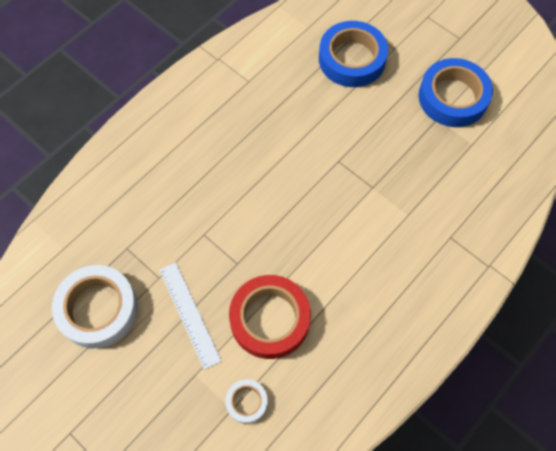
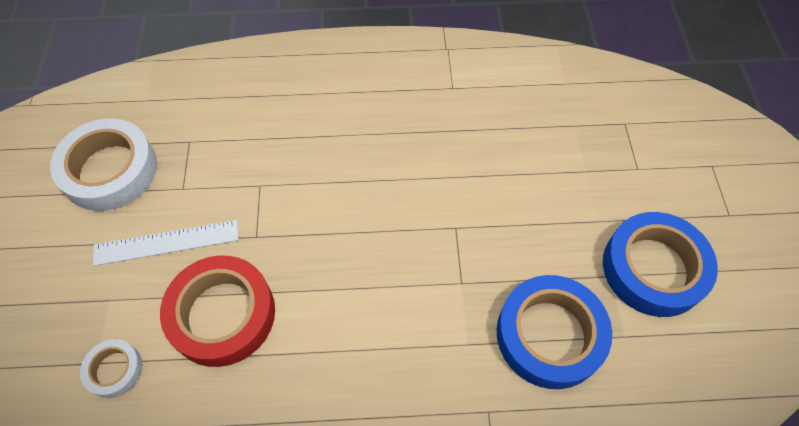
camera: 45 degrees right, 5 degrees down
(189, 314) = (166, 242): white ruler -> white ruler turned 60 degrees clockwise
(352, 59) = (578, 144): blue tape -> blue tape (549, 335)

